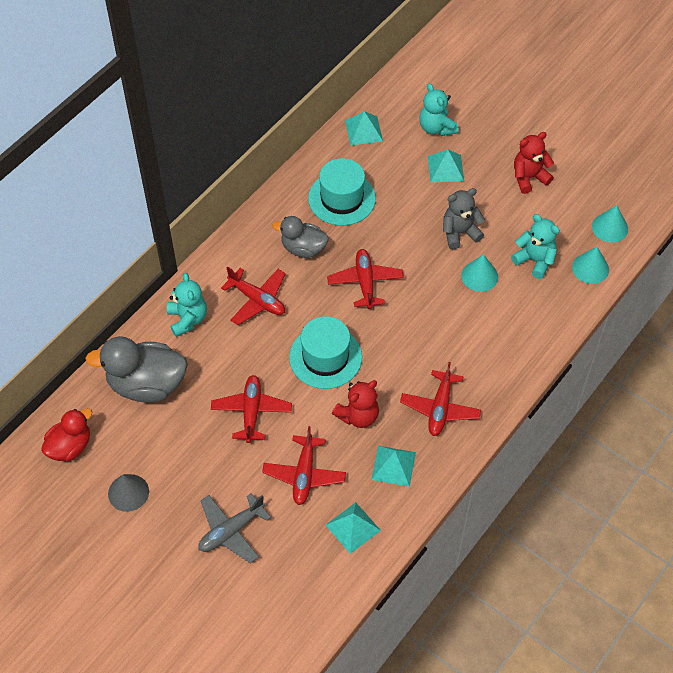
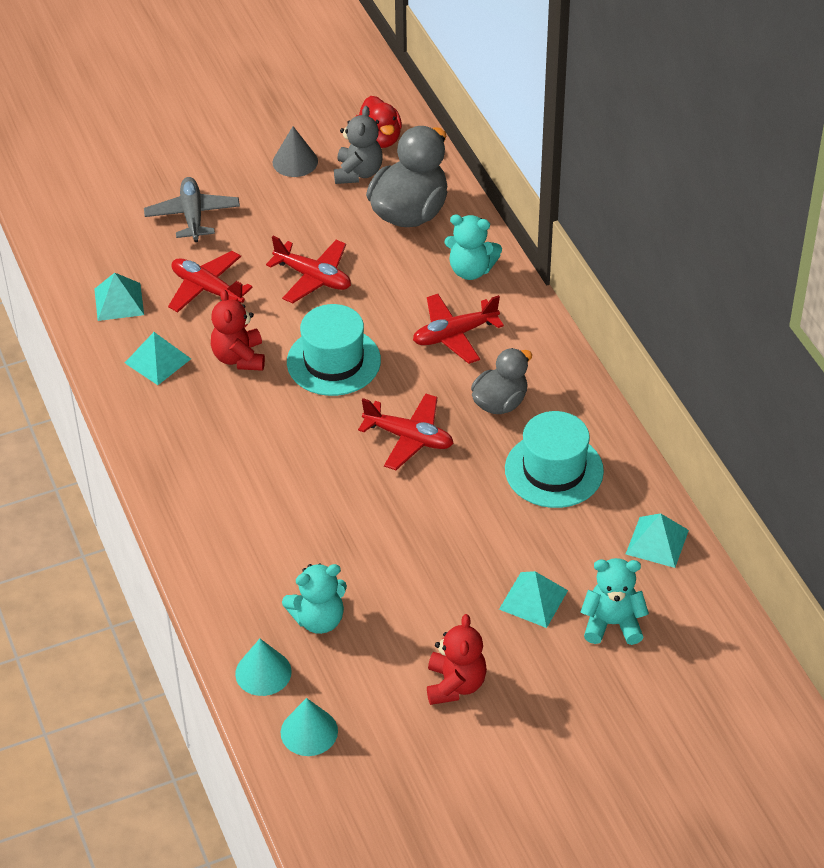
camera: 120 degrees right, 10 degrees down
(440, 408) = (191, 429): red plane -> none
(459, 233) = (417, 563): grey teddy bear -> grey teddy bear (358, 173)
(479, 276) = (337, 551): turquoise cone -> none

